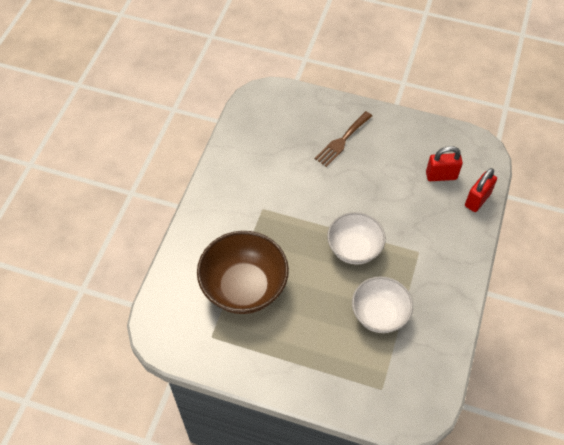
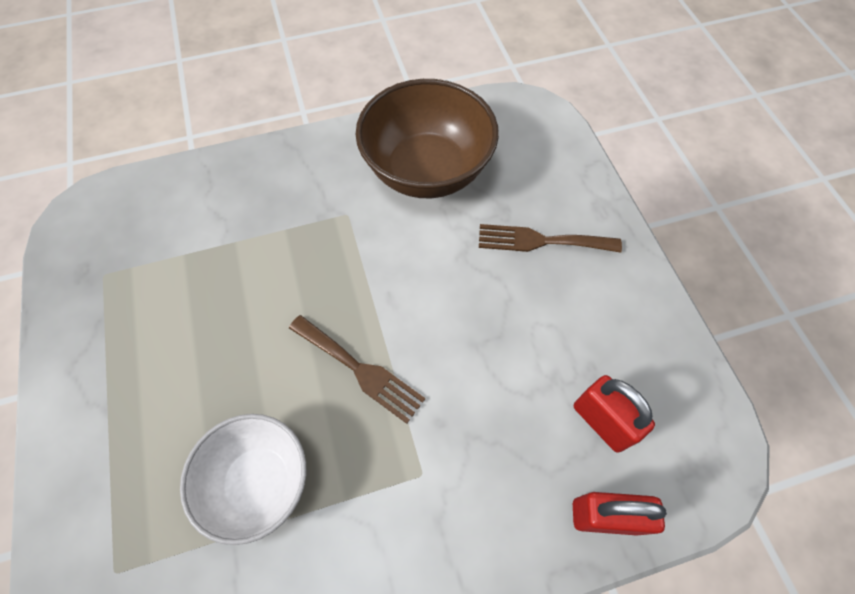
camera: 55 degrees right, 5 degrees up
(244, 287) = (203, 267): brown bowl -> brown bowl (427, 170)
(354, 249) = (360, 370): white bowl -> brown fork

